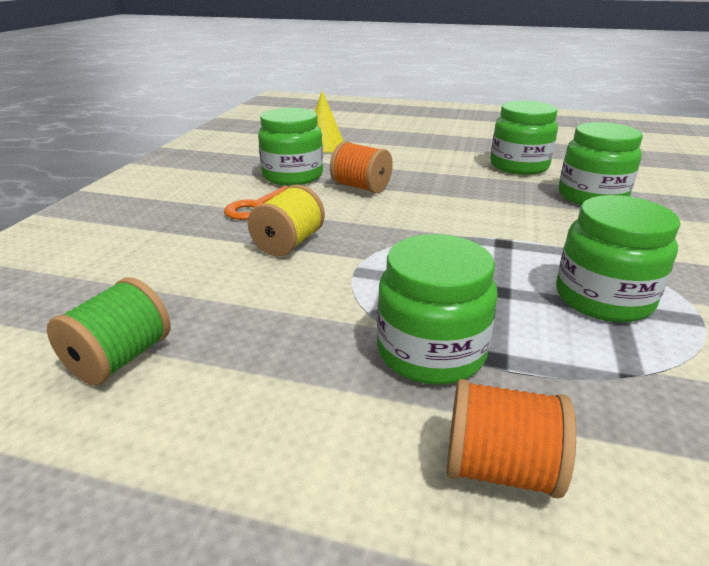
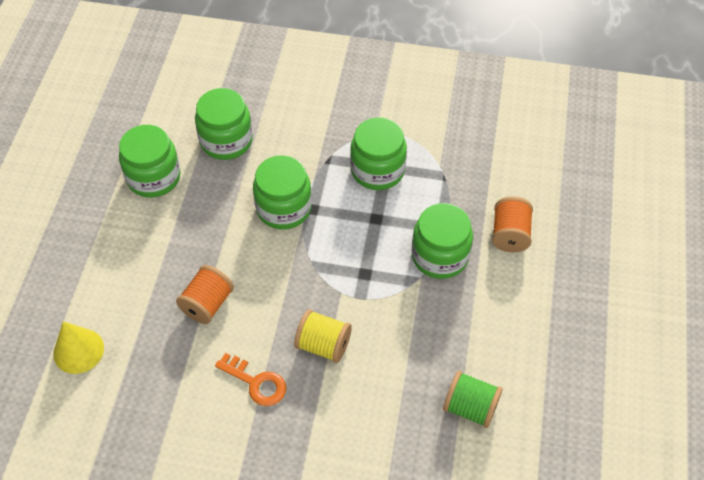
camera: 95 degrees left, 25 degrees up
(292, 176) = (178, 367): green jar -> green jar (284, 208)

